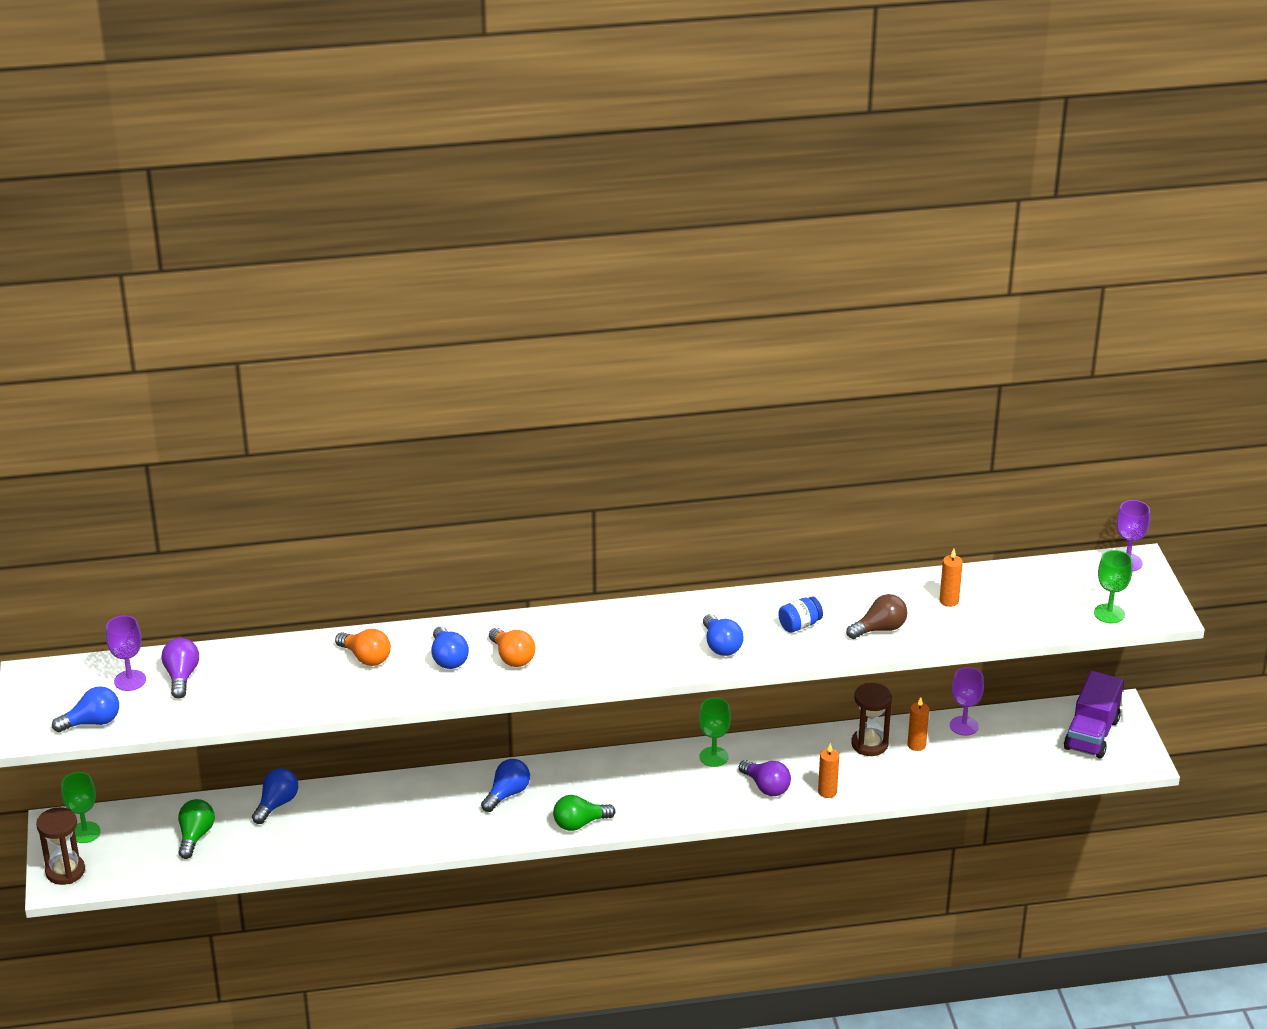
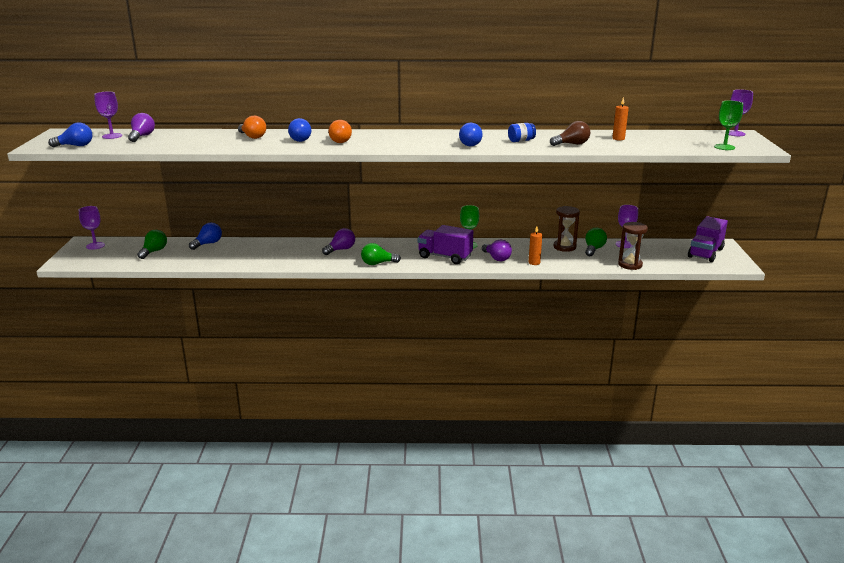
camera: 10 degrees right, 10 degrees down
(65, 871) = (71, 258): brown hourglass -> brown hourglass (630, 265)
(85, 832) = (95, 246): green goblet -> purple goblet
(507, 794) = (341, 249): blue light bulb -> purple light bulb
(682, 793) = (445, 257): none -> purple truck
(916, 745) = (593, 249): orange candle -> green light bulb

